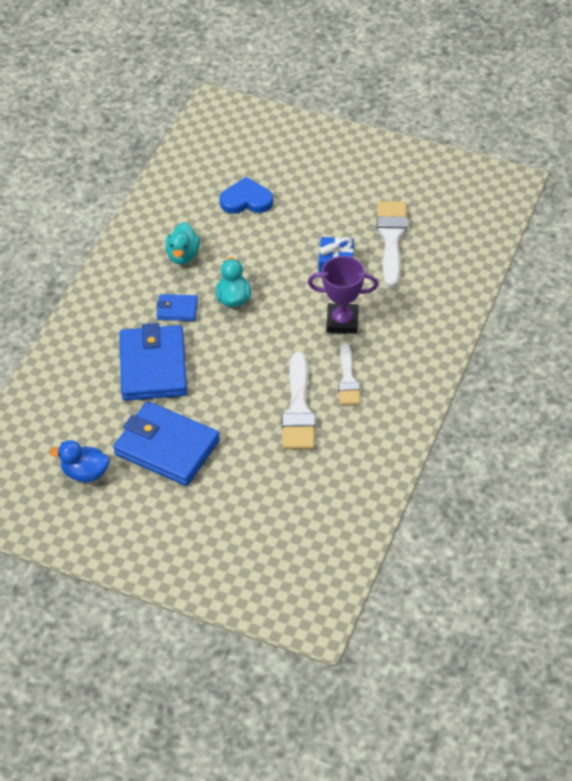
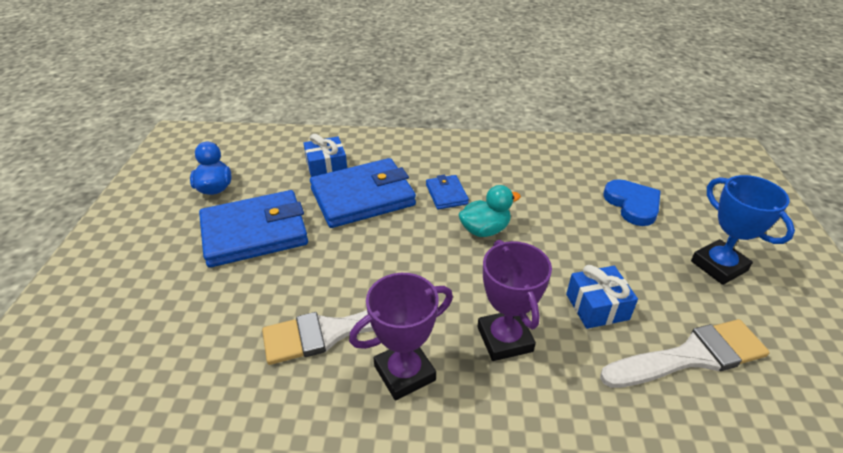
camera: 70 degrees right, 10 degrees down
(94, 385) = (327, 168): none -> blue gift
(167, 447) = (255, 232): blue wallet -> blue wallet turned 60 degrees clockwise
(183, 255) = (521, 181): turquoise duck -> none
(328, 186) = (718, 266): none -> blue trophy
(348, 379) = (404, 373): white brush -> purple trophy

